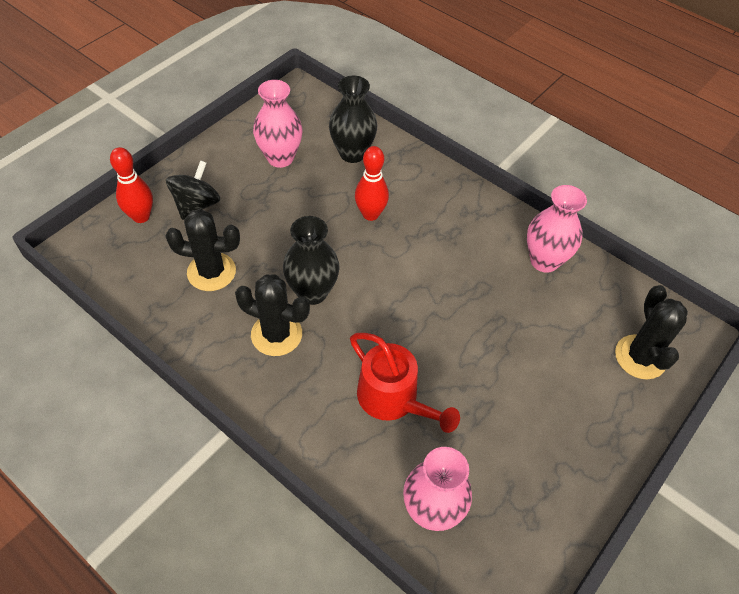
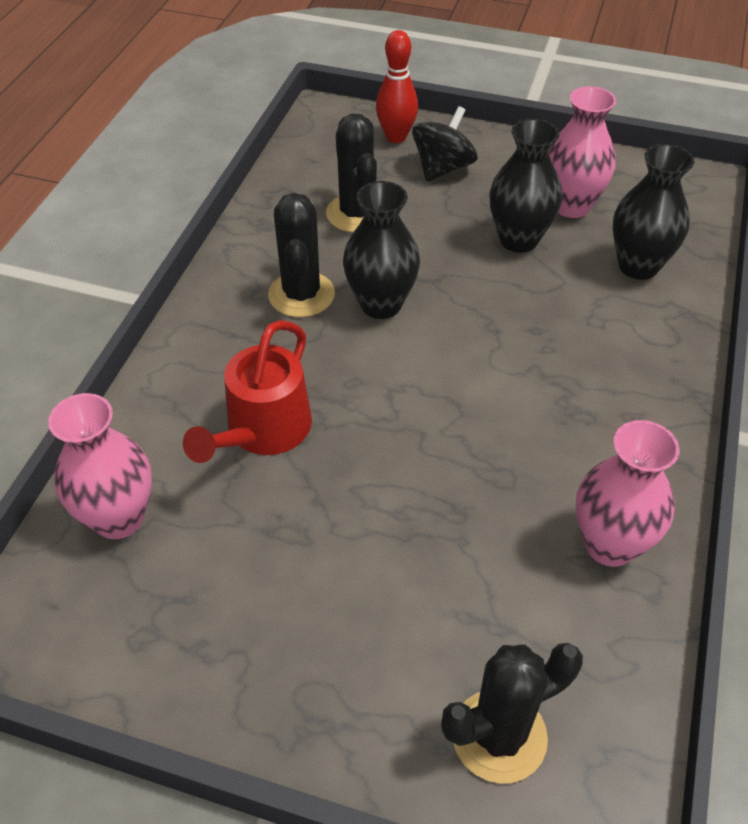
camera: 70 degrees right, 5 degrees down
(196, 205) = (442, 168): black spinning top -> black spinning top turned 60 degrees counterclockwise
(295, 197) = (518, 240): none -> black vase
(370, 214) = (545, 317): red bowling pin -> none

